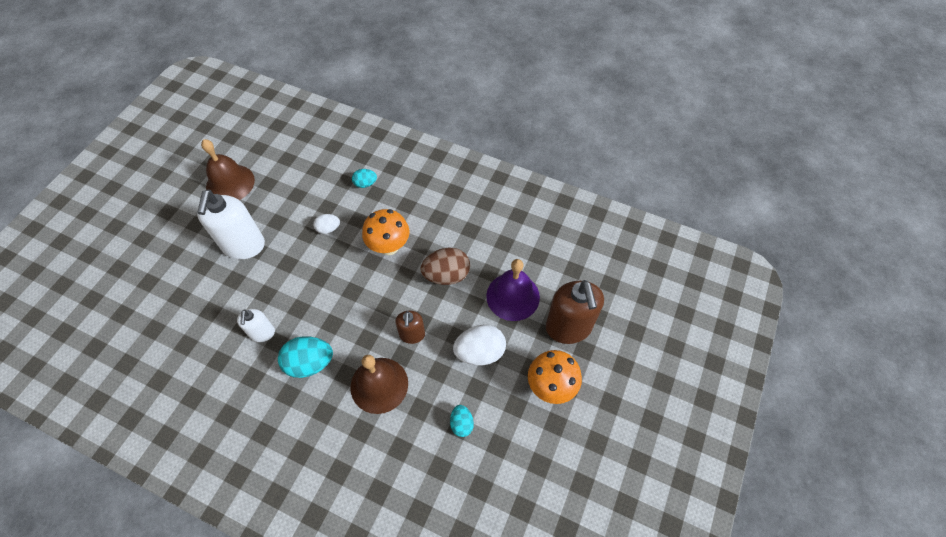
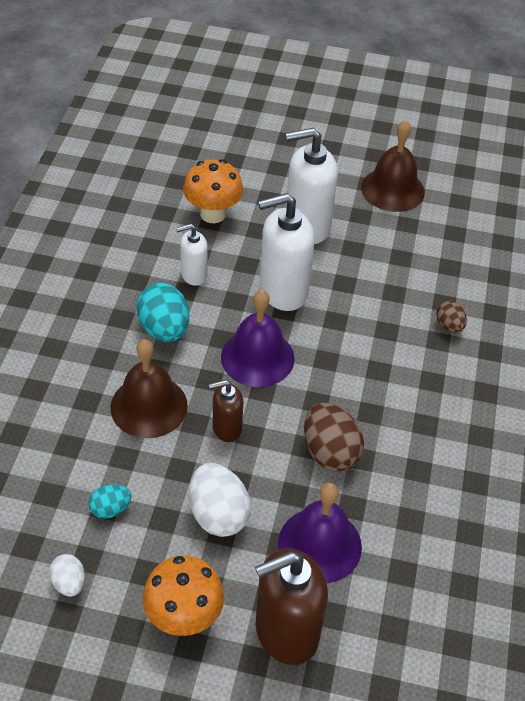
camera: 75 degrees right, 10 degrees down
(301, 275) = (283, 291): none -> white soap dispenser
(328, 229) = (360, 302): white egg -> white egg (69, 583)
(356, 303) = (257, 357): none -> purple bell
(365, 184) = (449, 326): turquoise egg -> brown egg
(389, 246) = (355, 374): orange mushroom -> orange mushroom (213, 214)

